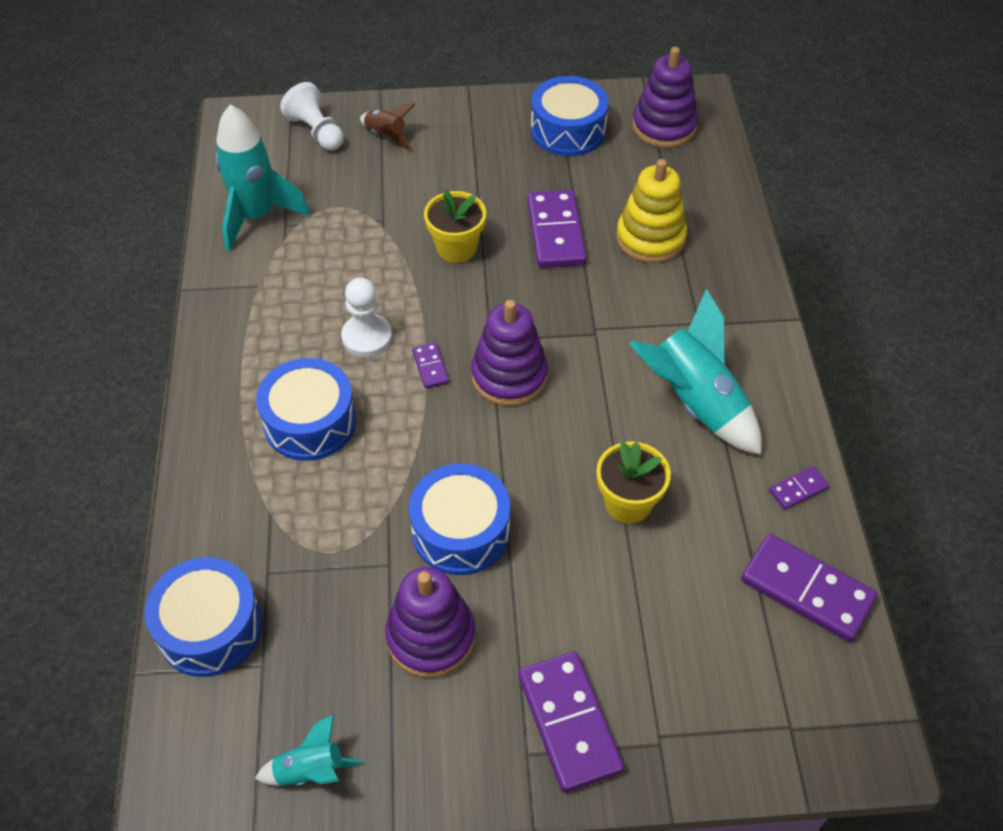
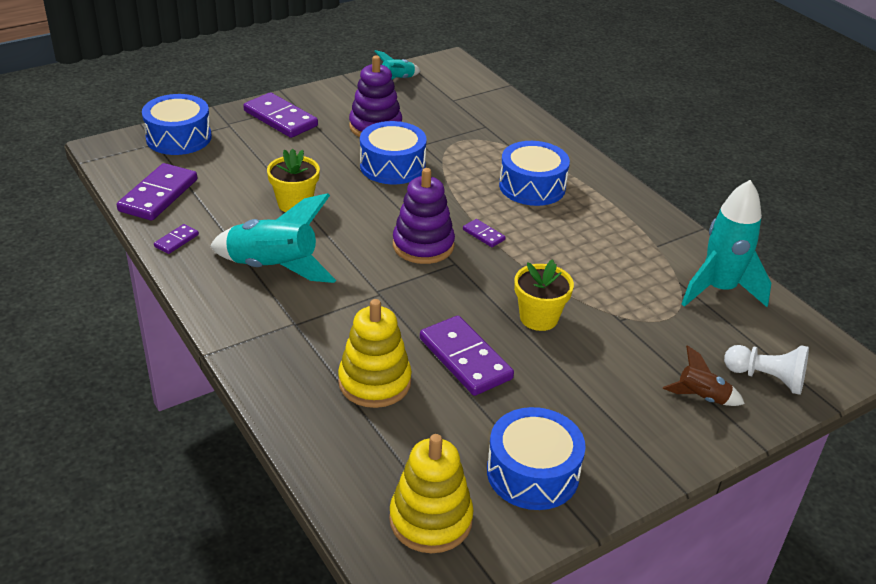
camera: 150 degrees right, 15 degrees down
(210, 628) = (492, 103): blue drum -> blue drum (179, 138)
(367, 337) = (545, 238): white pawn -> none
(664, 127) = (430, 520): purple stacking toy -> yellow stacking toy
(807, 590) = (158, 195): purple domino -> purple domino turned 75 degrees counterclockwise

